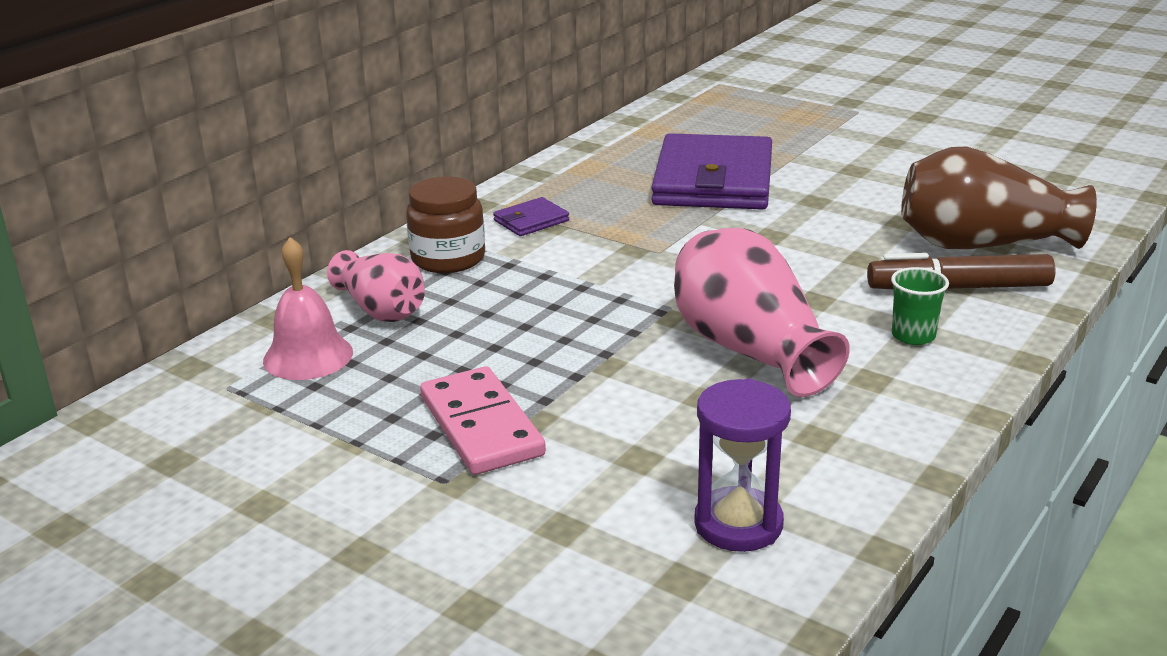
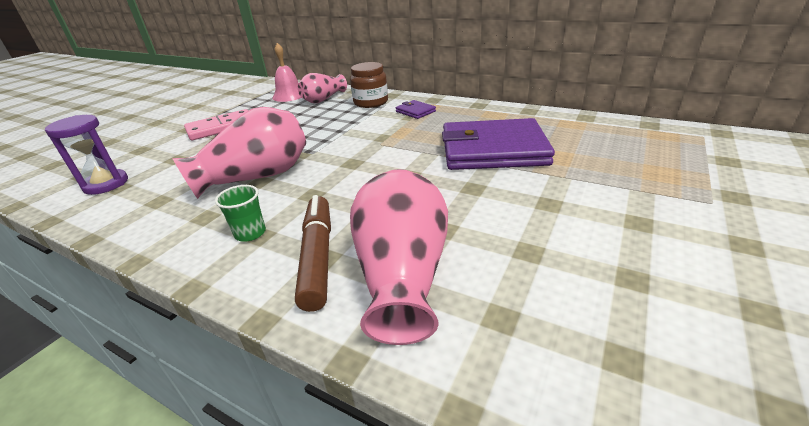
camera: 85 degrees right, 5 degrees up
(982, 244) = (402, 274): brown vase -> pink vase

